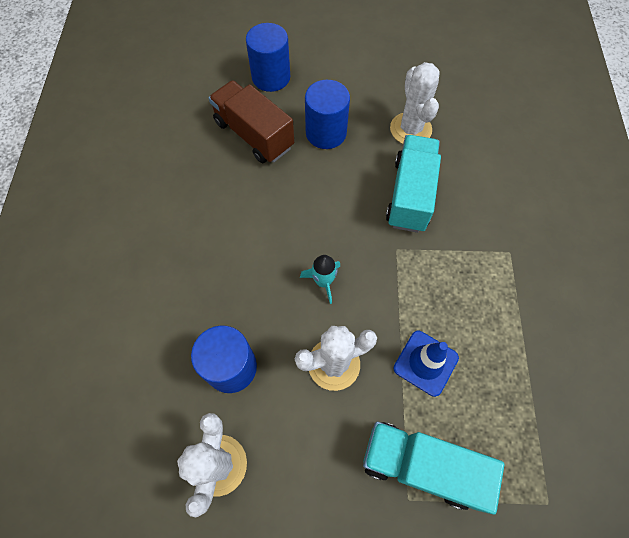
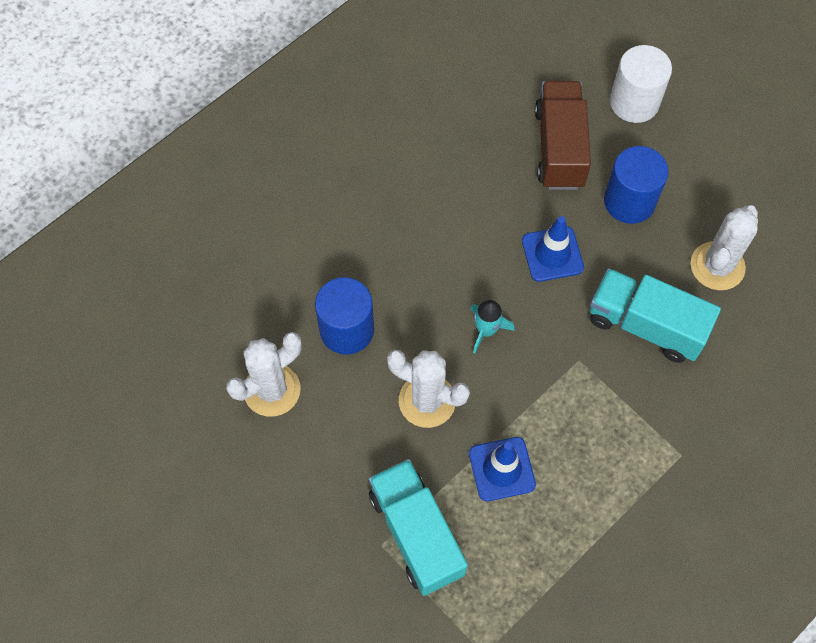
camera: 45 degrees right, 0 degrees up
(271, 77) = (634, 102): blue cylinder -> white cylinder
(314, 199) = (552, 254): none -> blue traffic cone
(410, 195) = (646, 325): turquoise truck -> turquoise truck turned 120 degrees counterclockwise

